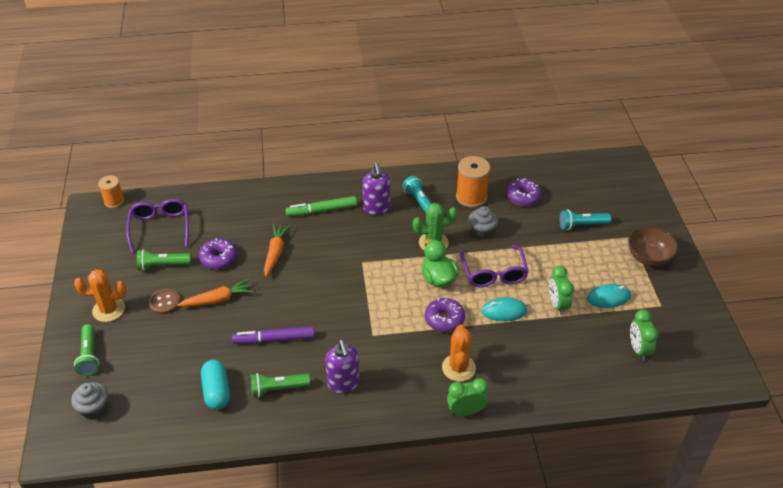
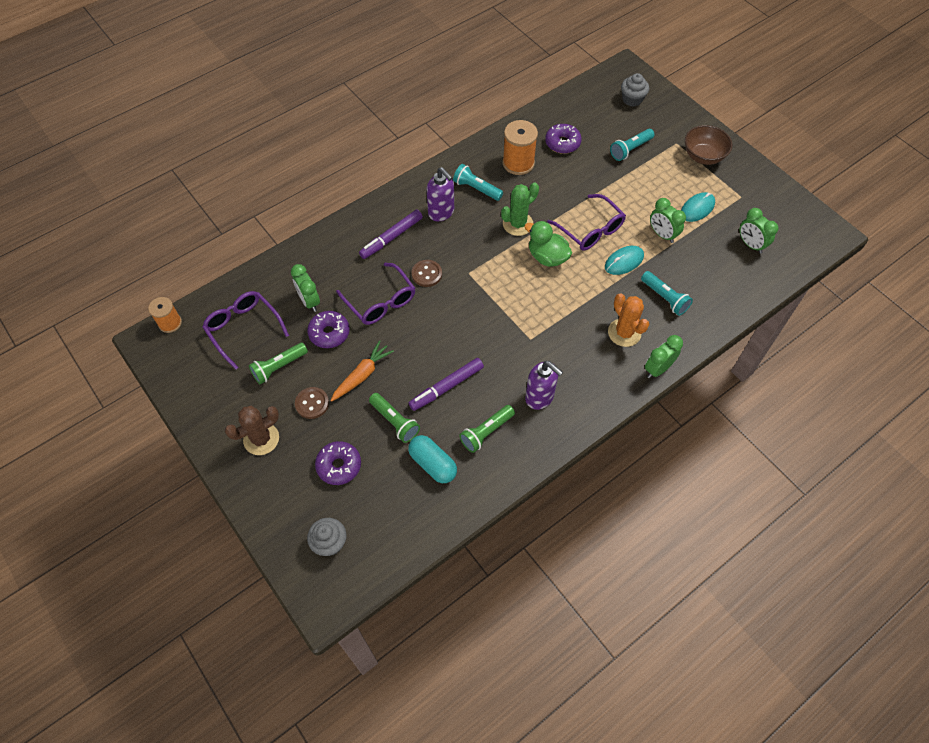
camera: 30 degrees left, 15 degrees up
(89, 355) = (281, 494): green flashlight -> green flashlight (395, 421)
(108, 310) = (261, 439): orange cactus -> brown cactus
(223, 229) = (309, 301): none -> green clock
(275, 253) = (380, 301): orange carrot -> purple glasses
(322, 210) = (391, 238): green marker -> purple marker
(327, 248) = (426, 274): none -> brown button
(444, 319) = (580, 293): purple donut -> purple donut (339, 466)
(482, 231) = (552, 193): grey cupcake -> grey cupcake (632, 99)
(518, 357) = (664, 298): none -> turquoise flashlight

